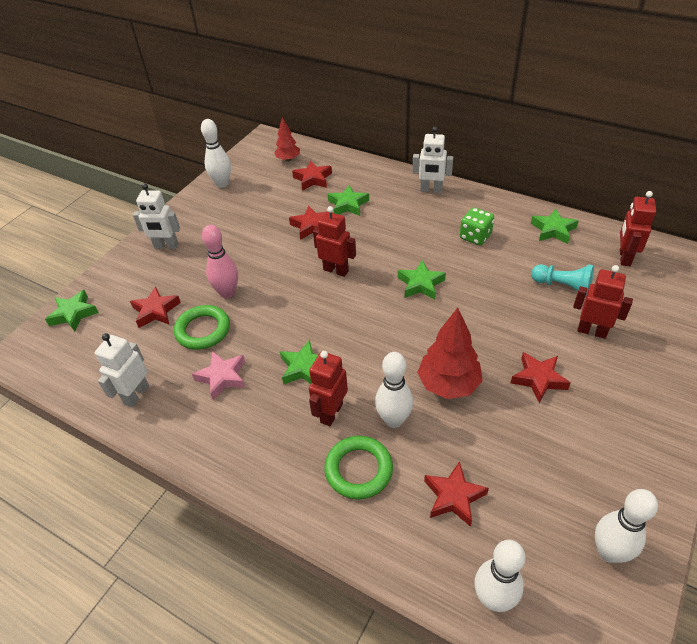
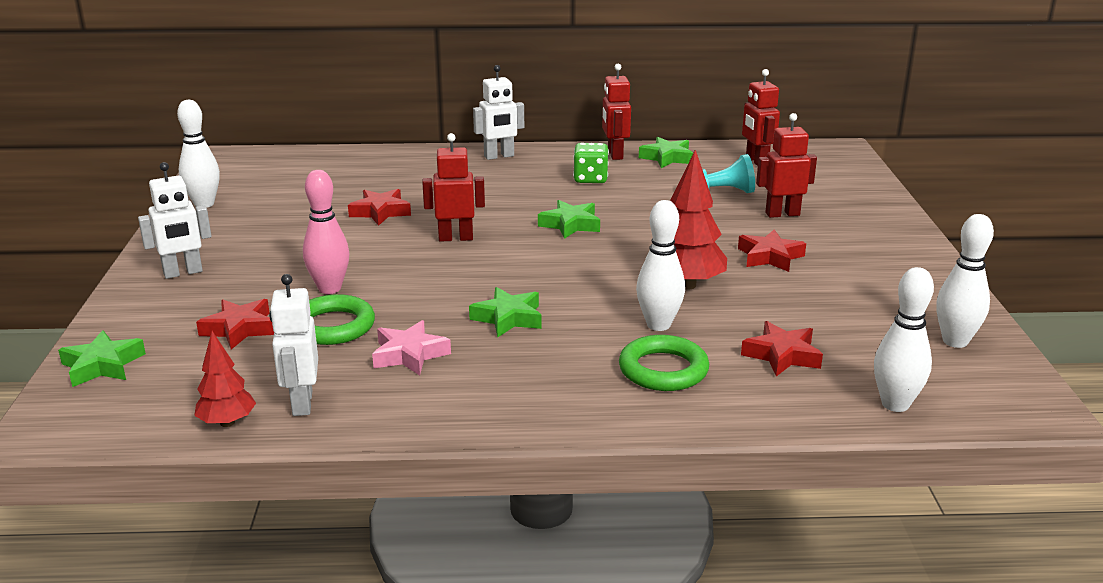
camera: 35 degrees left, 20 degrees down
(288, 159) = (279, 167): red tree -> red tree (227, 422)
(313, 179) = (335, 176): red star -> none
(331, 413) = (582, 341): red robot -> red robot (614, 154)
(348, 205) = (408, 186): green star -> none

